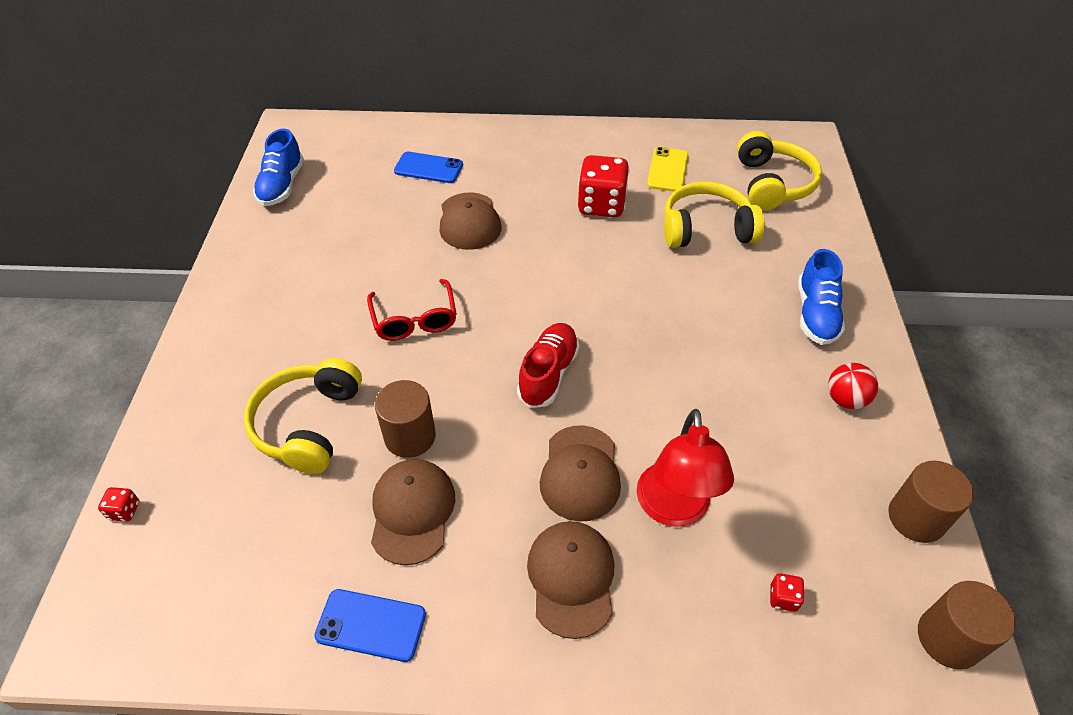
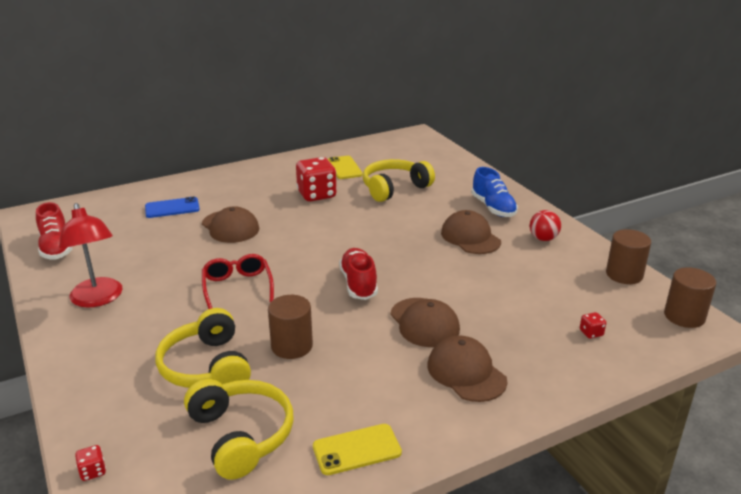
camera: 30 degrees left, 20 degrees down
(282, 185) = (56, 247): blue shoe -> red shoe
(371, 625) = (356, 449): blue phone -> yellow phone
(412, 512) = (330, 382): brown cap -> brown cap (470, 237)
(414, 319) = (237, 287): red glasses -> red glasses turned 150 degrees counterclockwise
(674, 509) = (496, 318): red lamp -> red lamp (98, 299)
(772, 184) = (414, 158): yellow headphones -> yellow headphones (241, 435)

